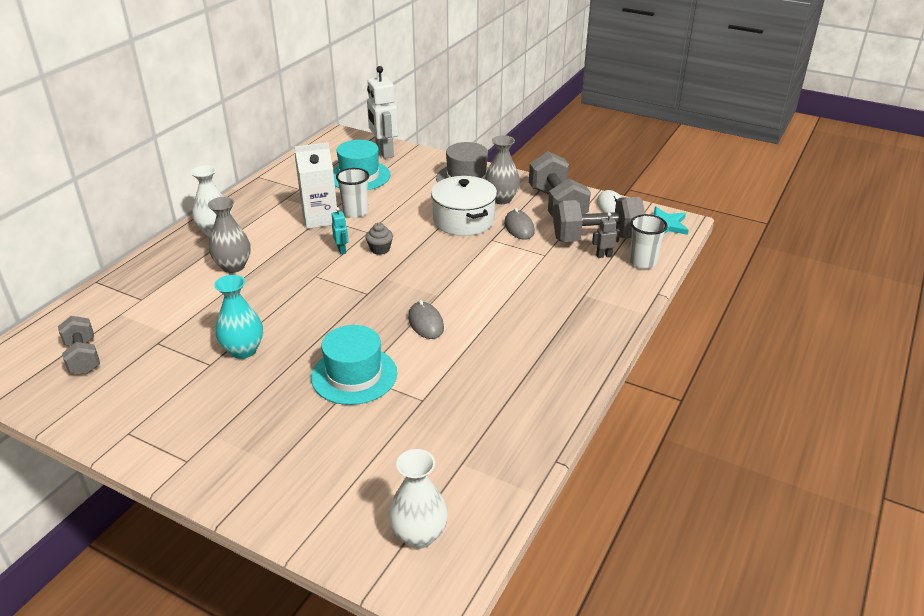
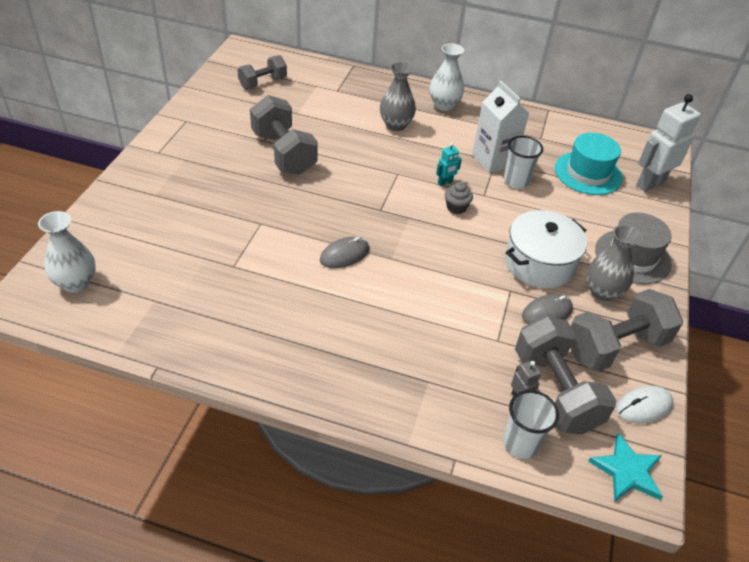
camera: 75 degrees right, 10 degrees up
(243, 350) = (283, 153): turquoise vase -> grey dumbbell
(354, 375) = (261, 219): turquoise hat -> none

